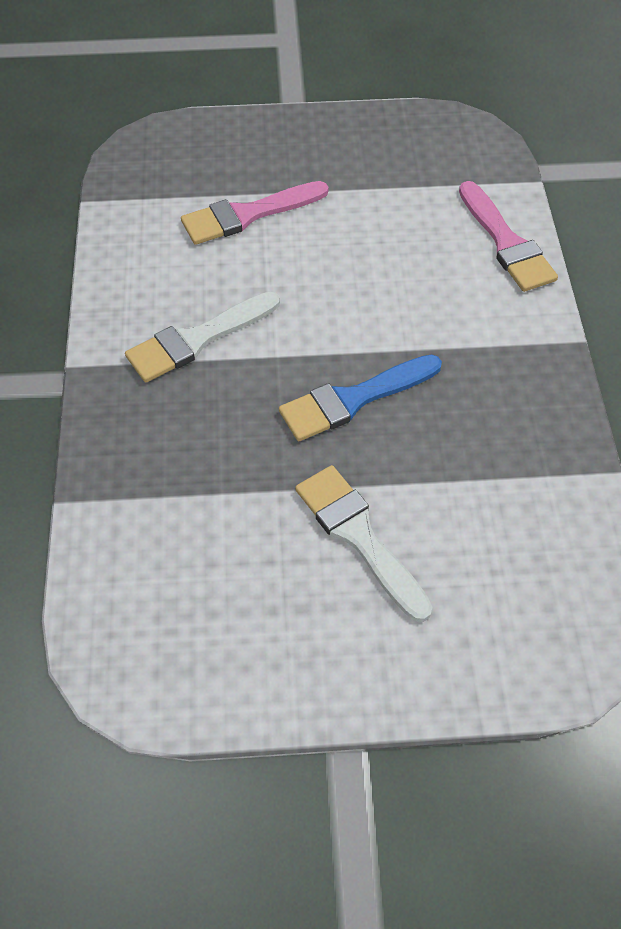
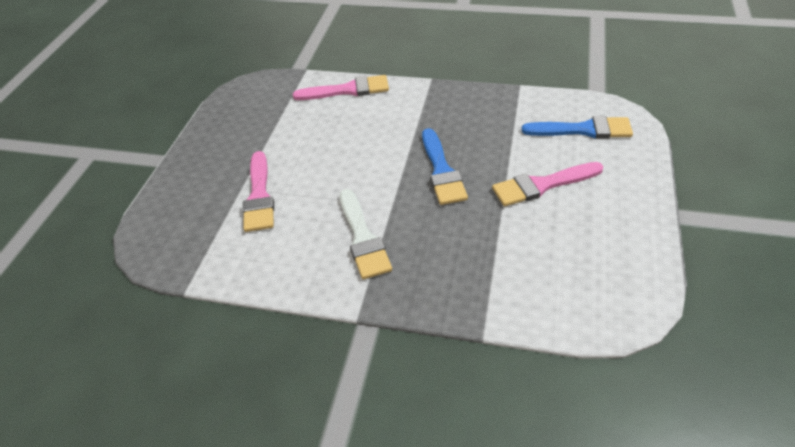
camera: 70 degrees left, 10 degrees down
(359, 537) = (542, 185): white brush -> pink brush
(522, 583) = (582, 130): none -> blue brush

